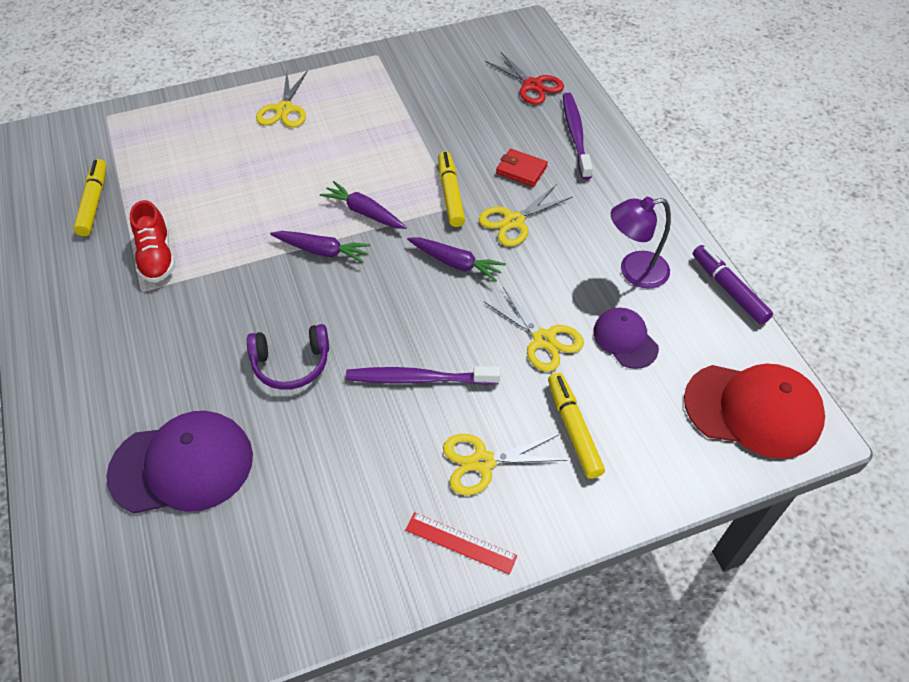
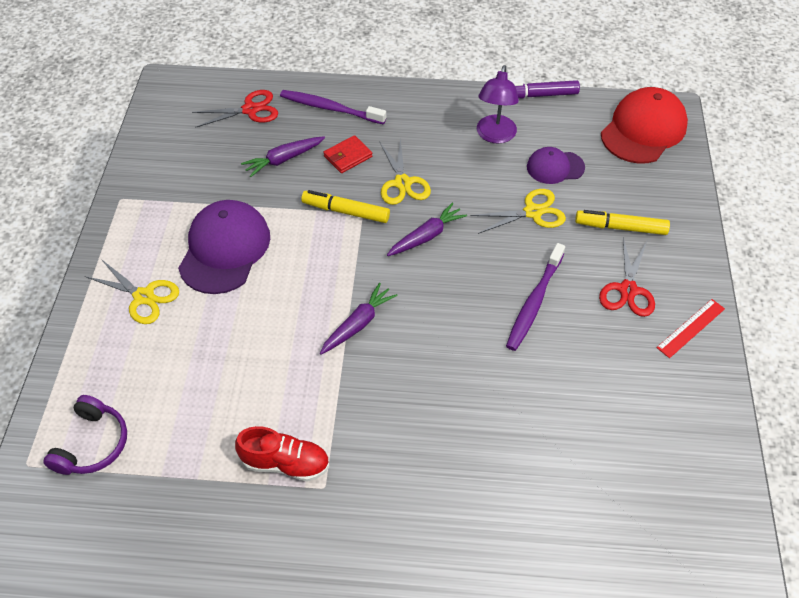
camera: 65 degrees left, 0 degrees up
(94, 202) = (165, 507): yellow marker -> none
(182, 465) = (550, 500): purple cap -> purple cap (224, 249)
(291, 363) = (477, 386): purple headphones -> purple headphones (92, 444)
(364, 212) = (329, 278): purple carrot -> purple carrot (283, 159)
(482, 462) = (627, 290): yellow scissors -> red scissors

